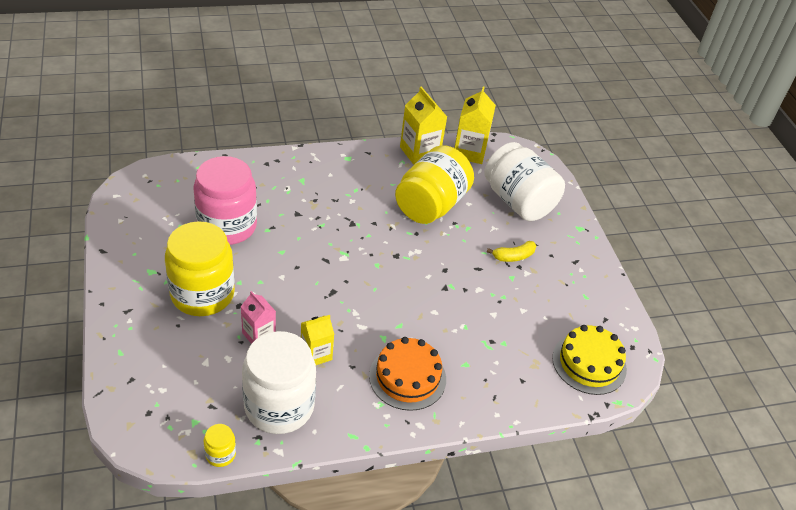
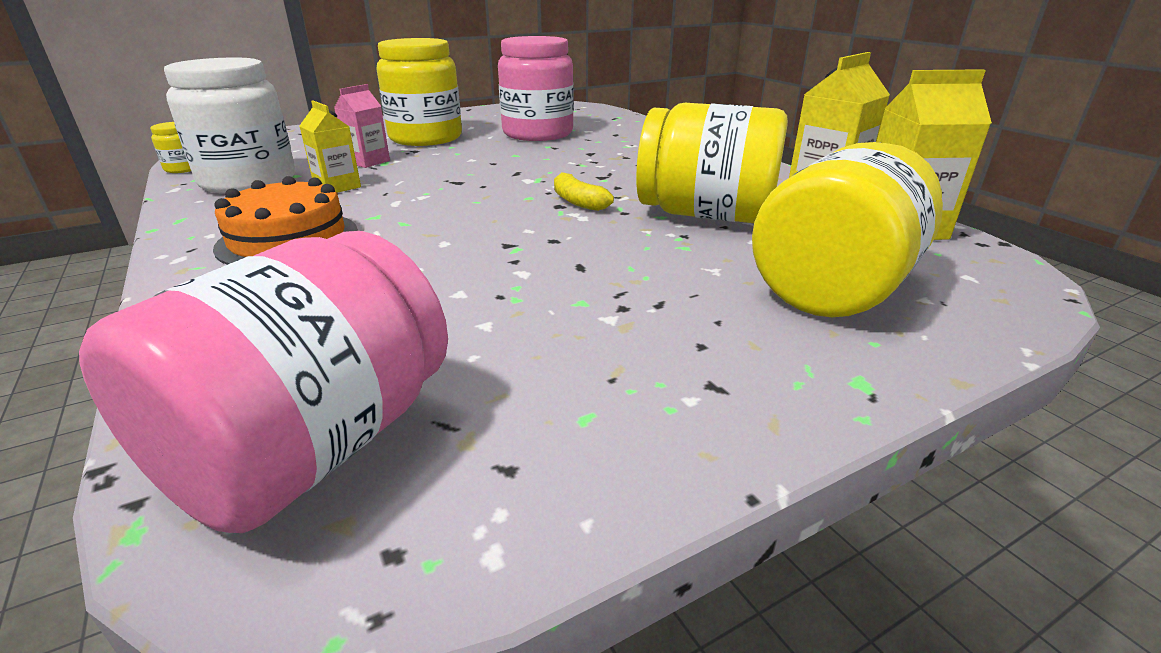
camera: 80 degrees right, 15 degrees down
(513, 256) = (648, 298): yellow banana -> yellow banana (578, 202)
(518, 201) = (835, 287): white jar -> yellow jar
(589, 363) = (313, 447): yellow cake -> pink jar

